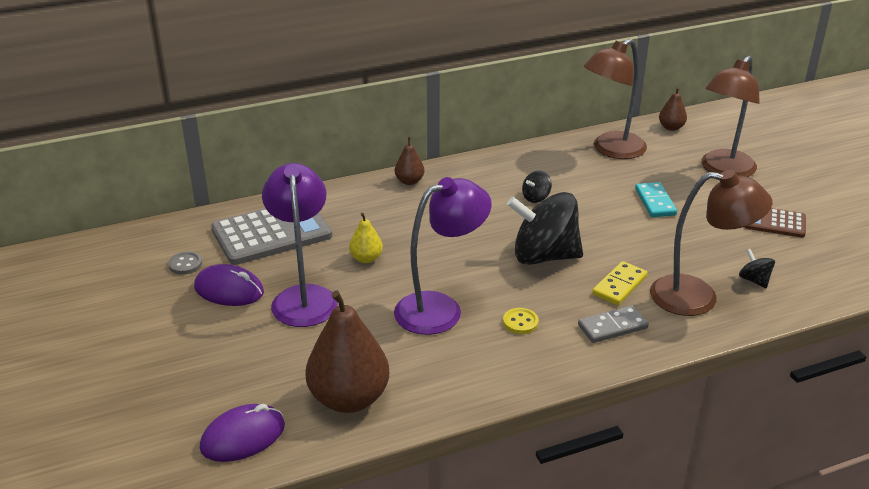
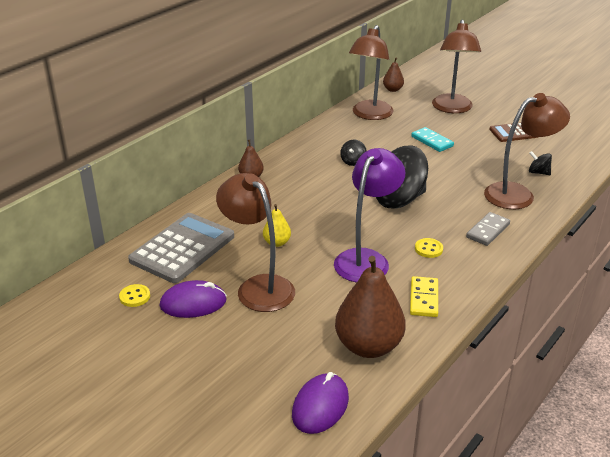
camera: 30 degrees left, 0 degrees up
(185, 264) = (135, 296): grey button -> yellow button
(304, 297) = (258, 287): purple lamp -> brown lamp
(619, 286) = (465, 203): yellow domino -> yellow domino (424, 299)

